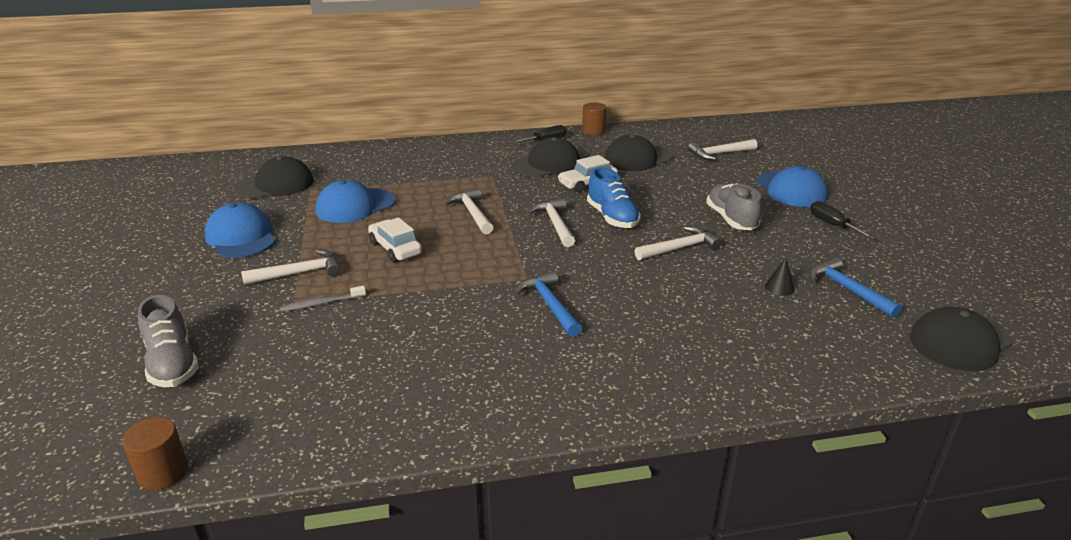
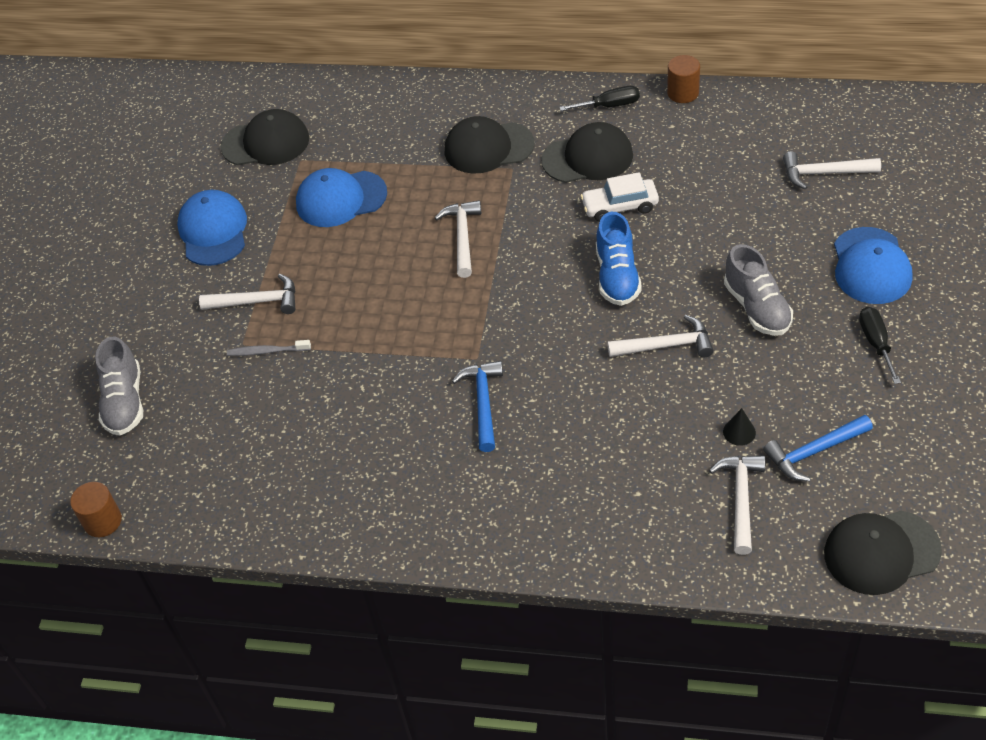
camera: 25 degrees right, 20 degrees up
(395, 249) = (361, 282): white car -> none
(555, 224) = (546, 274): white hammer -> white hammer (741, 499)
(637, 158) = (709, 164): black cap -> black cap (488, 147)
(731, 219) = (757, 308): grey shoe -> grey shoe turned 150 degrees clockwise
(847, 289) = (813, 452): blue hammer -> blue hammer turned 105 degrees counterclockwise

